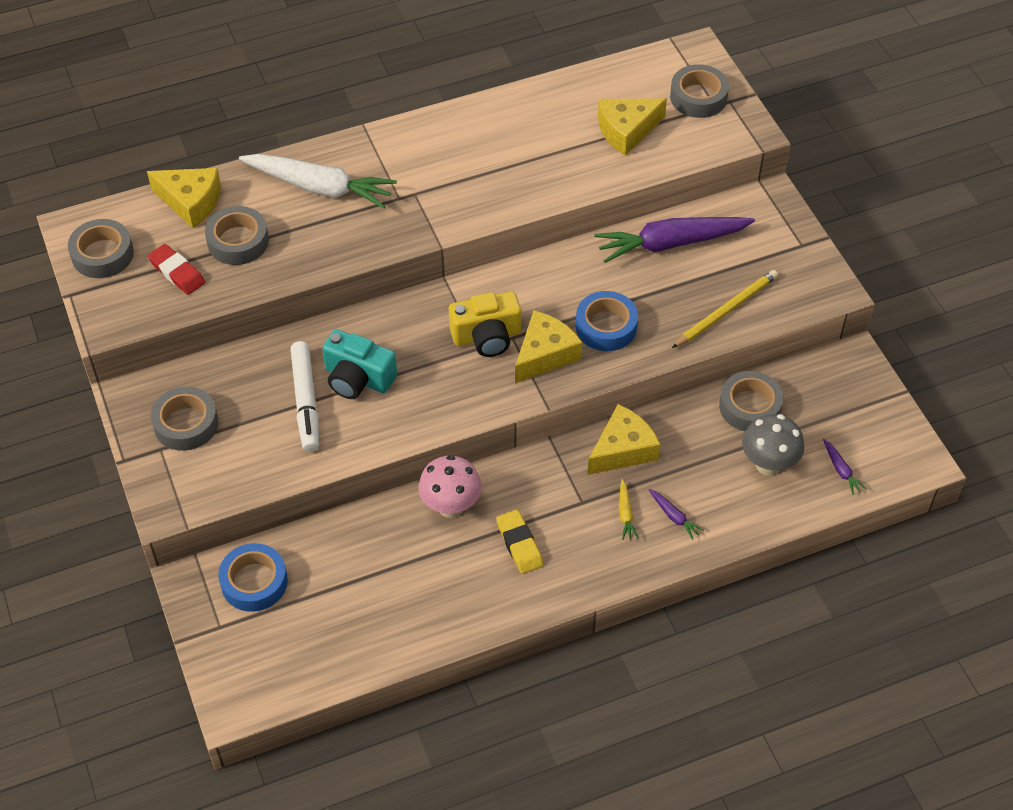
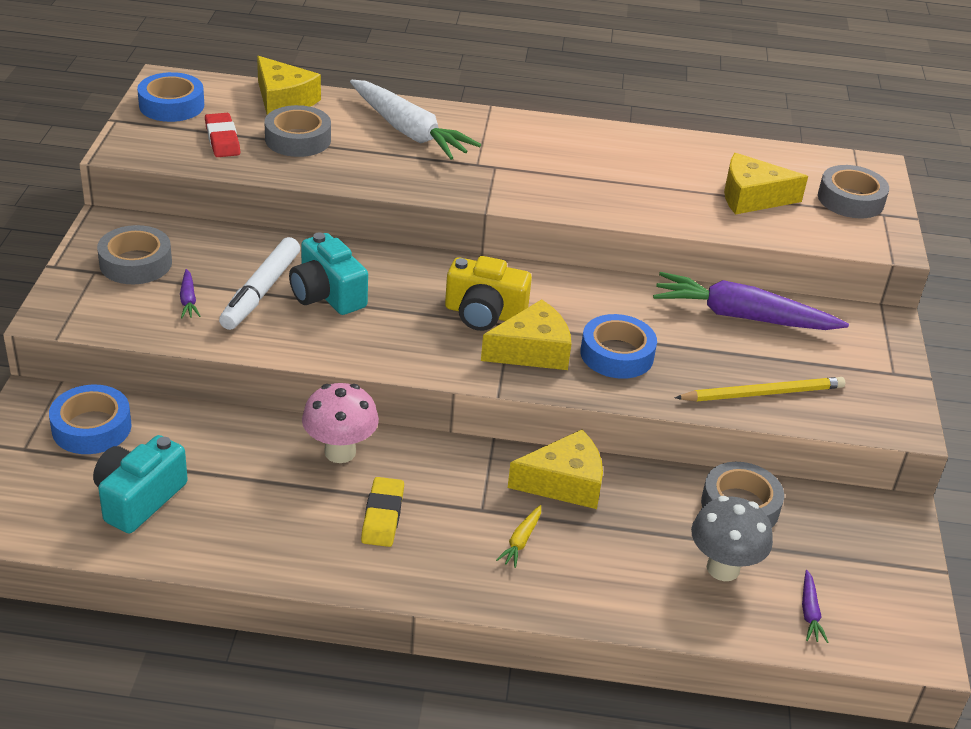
camera: 25 degrees right, 15 degrees down
(102, 254) = (171, 105): grey tape -> blue tape
(339, 622) = (139, 498): none -> turquoise camera
(674, 517) = (574, 568): purple carrot -> purple carrot (188, 300)

